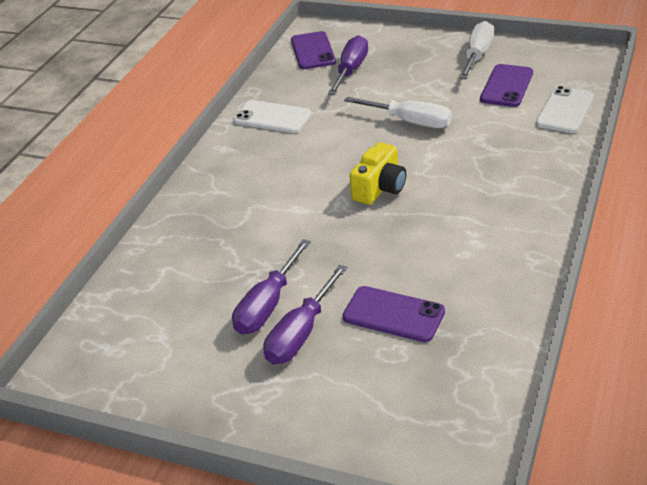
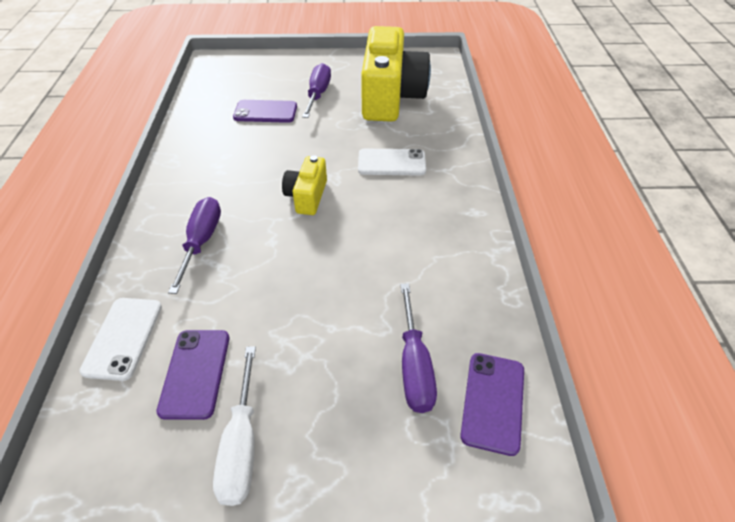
camera: 155 degrees right, 10 degrees up
(198, 304) = (390, 97): none -> yellow camera
(268, 305) = (347, 104): purple screwdriver -> purple screwdriver (201, 241)
(272, 117) = (457, 260): white phone -> white phone (391, 163)
(313, 51) = (493, 402): purple phone -> purple phone turned 45 degrees clockwise
(410, 122) = (304, 282): white screwdriver -> none

